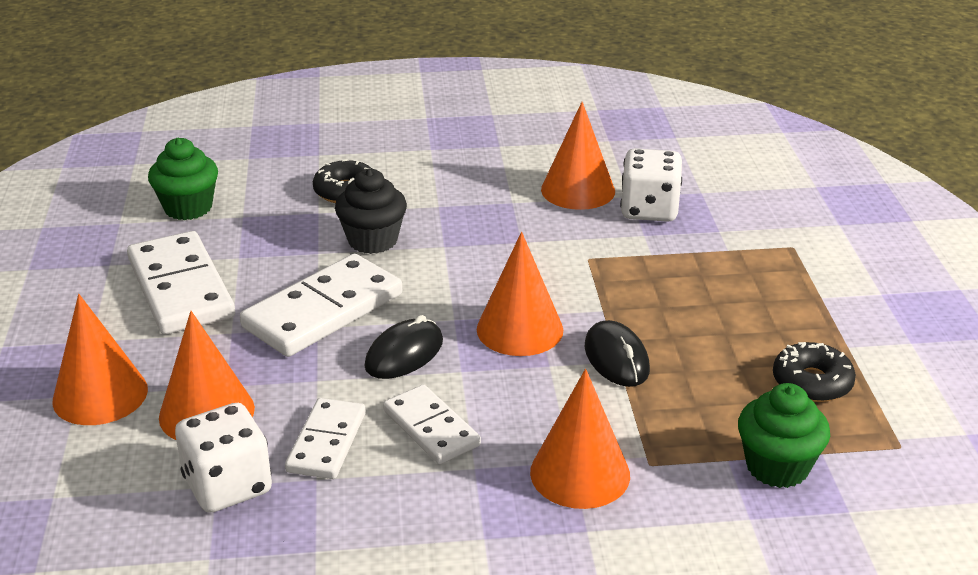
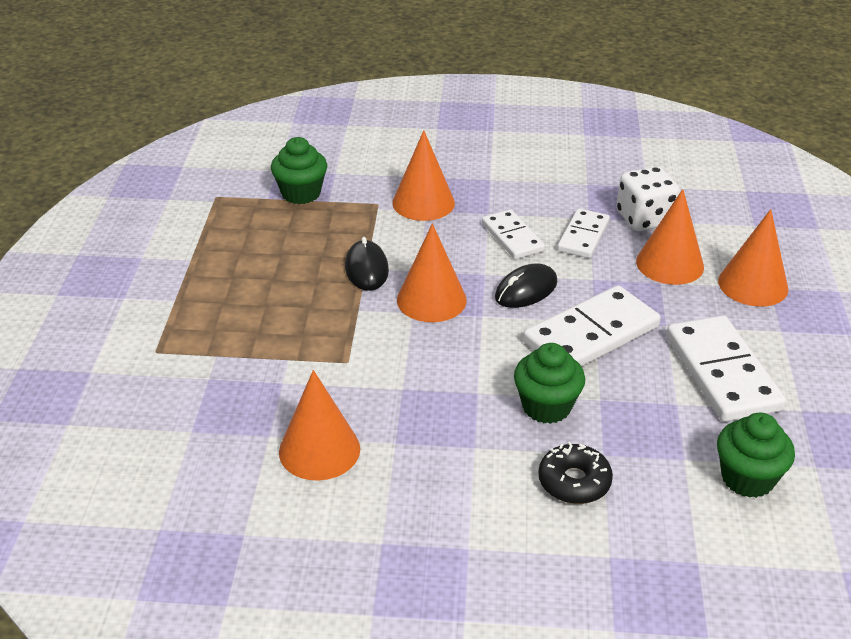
camera: 170 degrees left, 5 degrees up
(372, 240) = (546, 407): black cupcake -> green cupcake
(649, 210) = (260, 412): white dice -> none
(812, 382) = (239, 237): black donut -> none

